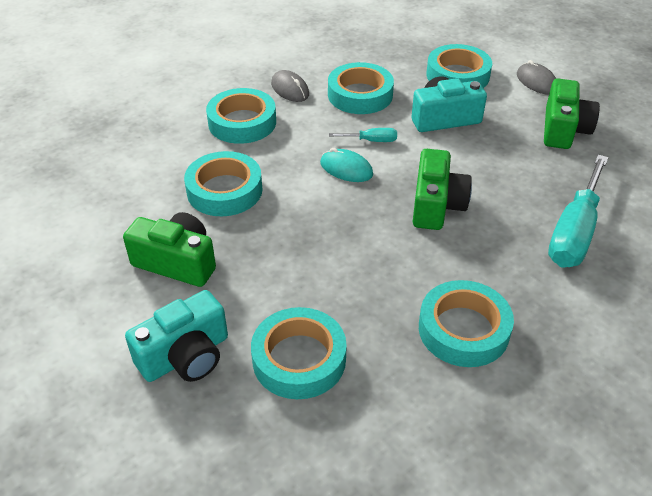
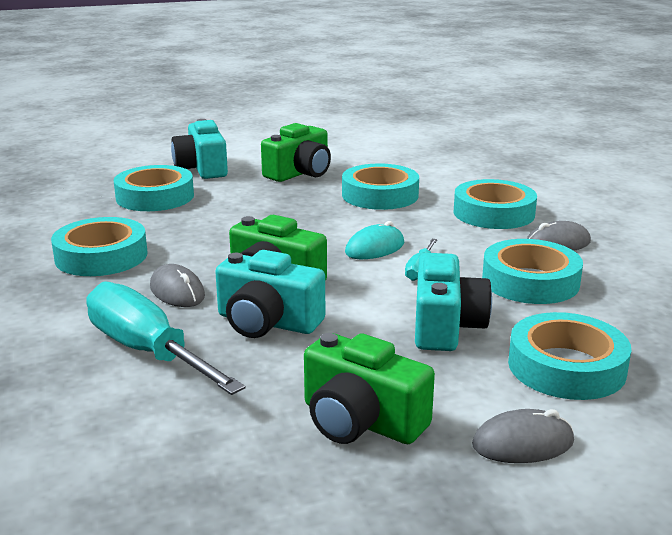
camera: 110 degrees right, 20 degrees down
(489, 251) = (177, 291): none -> grey mouse
(496, 190) = (267, 322): none -> turquoise camera

